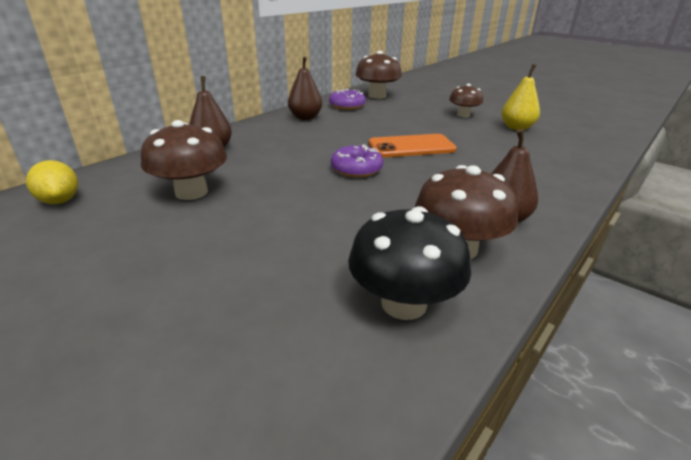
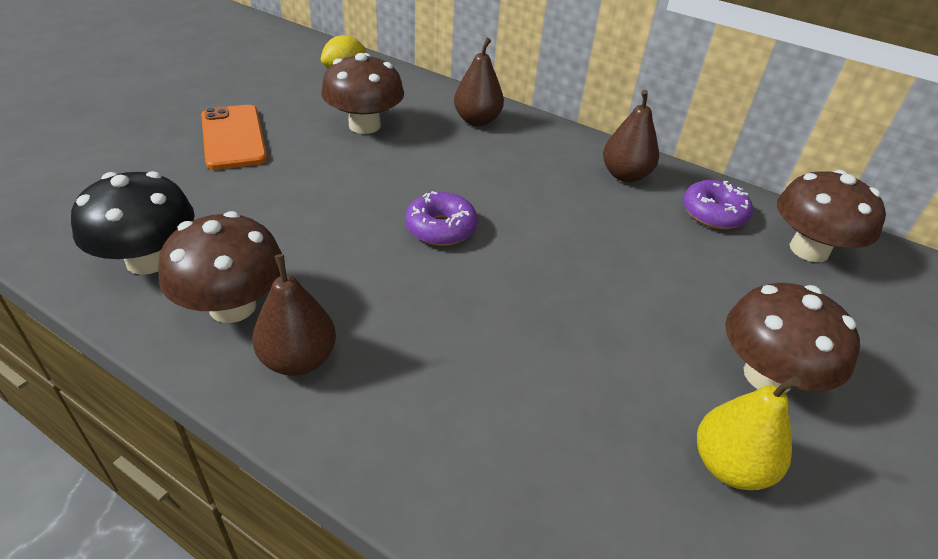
camera: 80 degrees right, 10 degrees up
(411, 147) = (542, 284): orange phone -> orange phone (233, 137)
(463, 115) = (767, 376): brown mushroom -> brown mushroom, size x1.56

